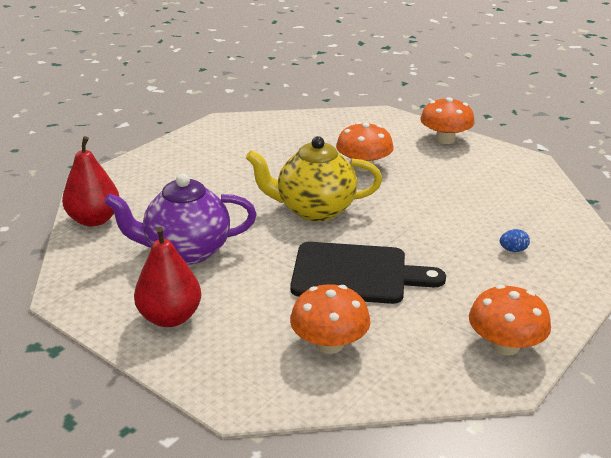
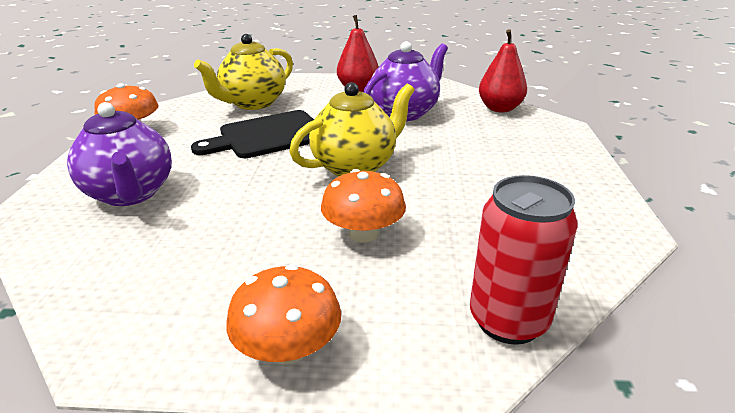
camera: 145 degrees right, 0 degrees up
(329, 344) = (253, 103): orange mushroom -> yellow teapot
(341, 118) = (508, 320): none -> red can
(513, 250) = (131, 194): blue egg -> purple teapot

